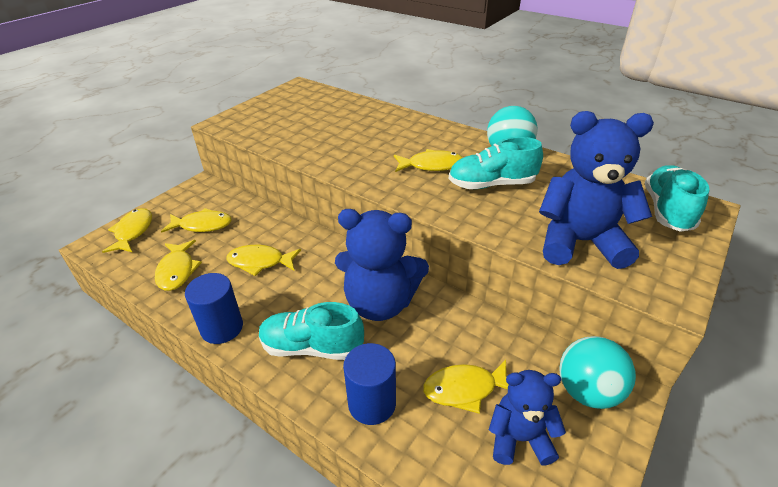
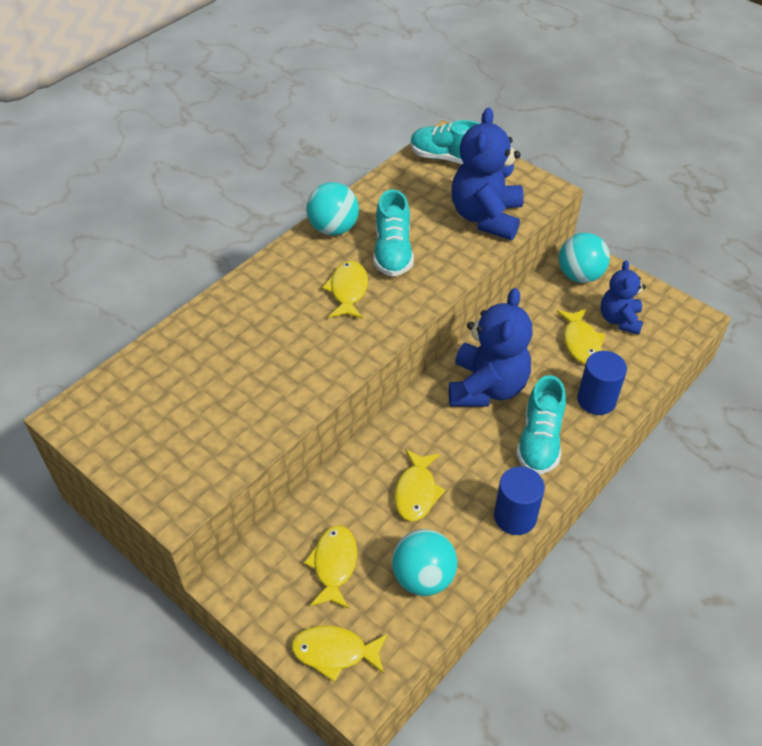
camera: 85 degrees left, 10 degrees up
(177, 271) = (423, 577): yellow fish -> turquoise ball

